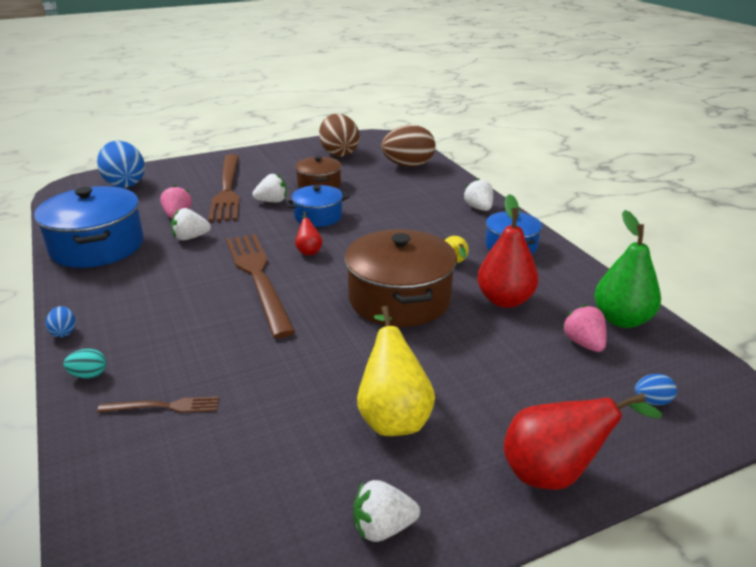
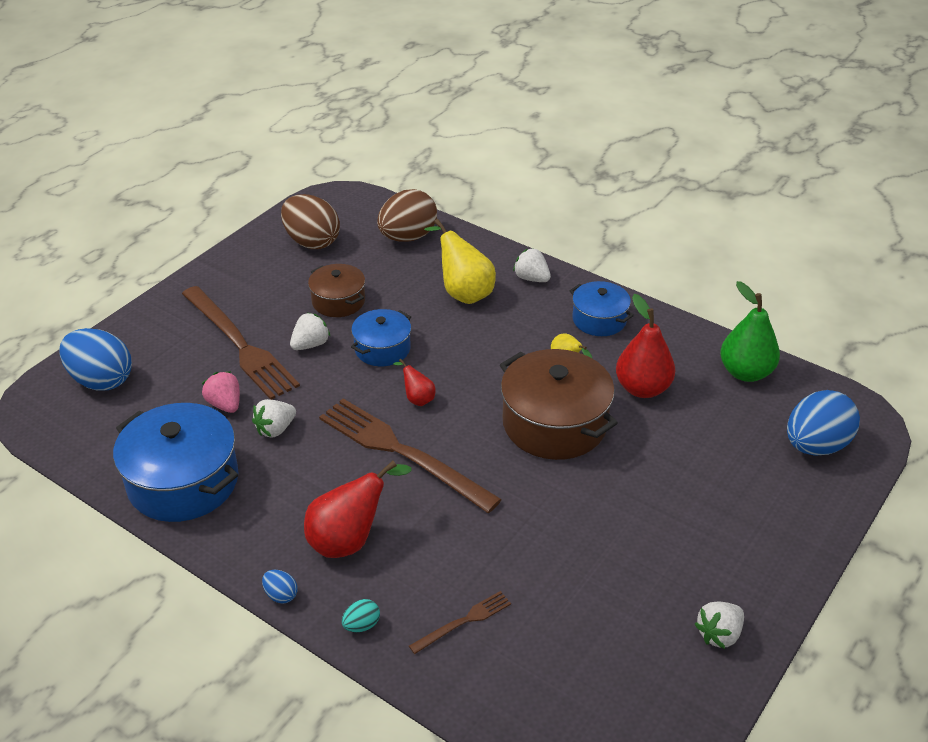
camera: 30 degrees left, 10 degrees up
(393, 416) = (650, 543): yellow pear -> yellow pear (463, 292)
(555, 474) = (795, 538): red pear -> red pear (350, 539)
(584, 343) = (734, 410): pink strawberry -> none
(652, 401) = (815, 445): blue egg -> blue egg, size x2.35

